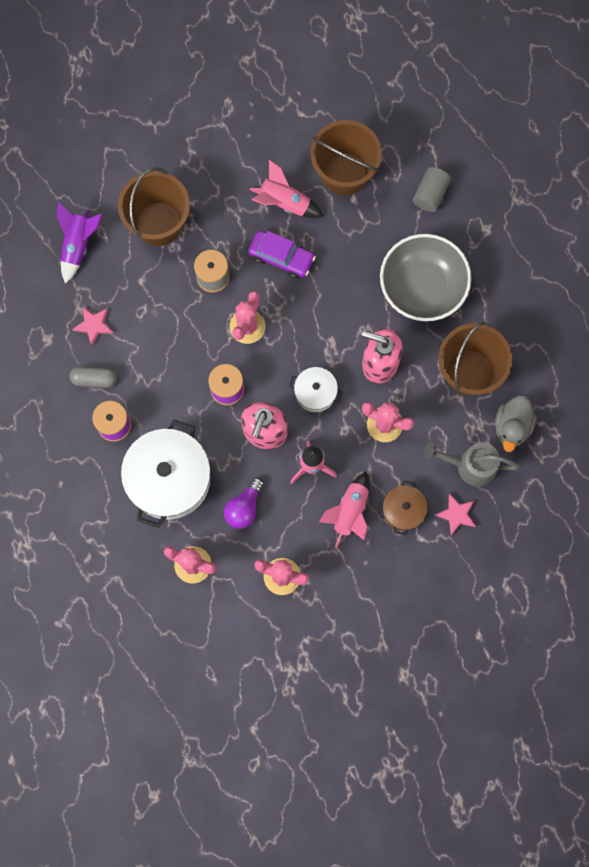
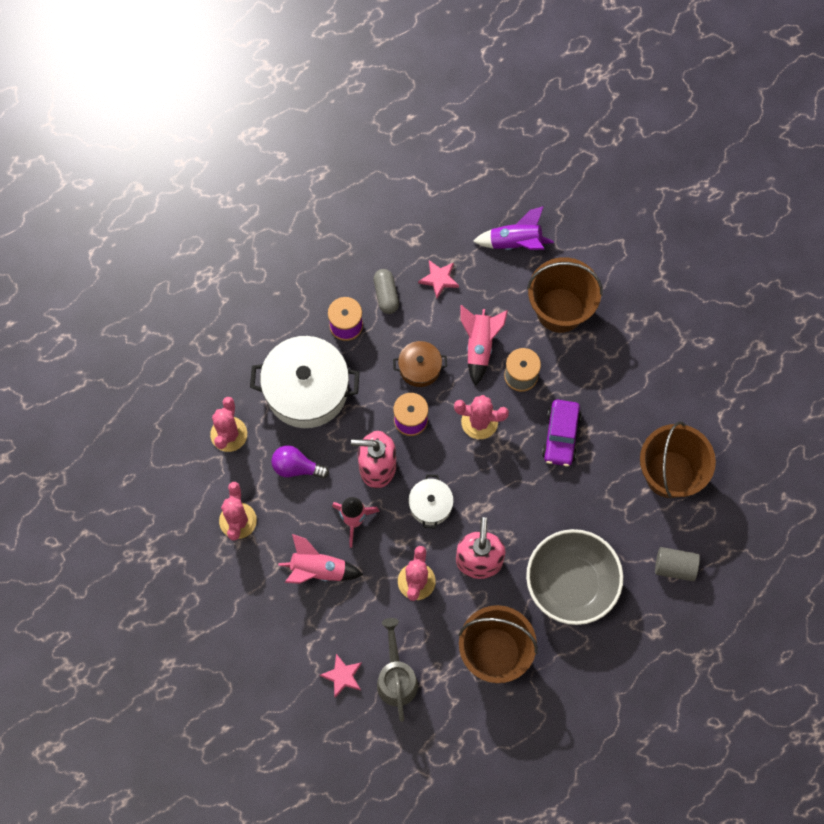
camera: 75 degrees right, 5 degrees down
(284, 203) = (619, 423): pink rocket -> pink rocket (479, 346)
(403, 510) = (333, 622): brown pot -> brown pot (420, 368)
(512, 427) = (449, 711): grey duck -> none

